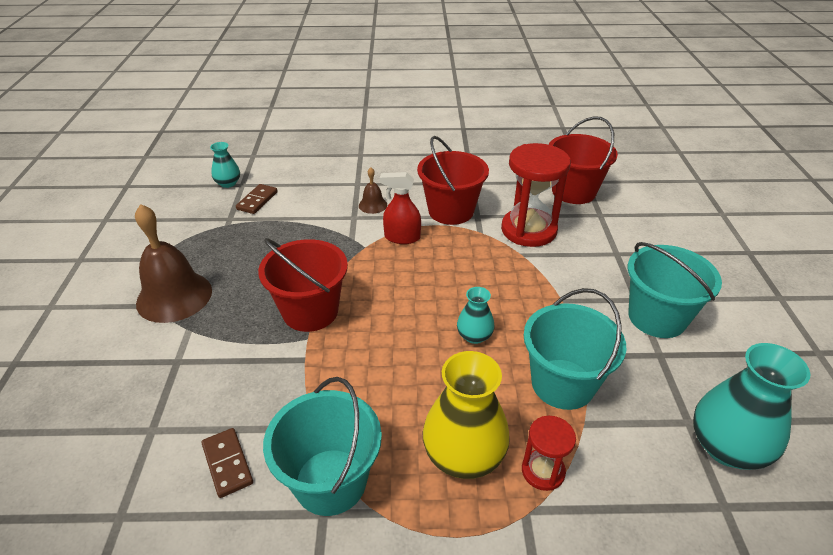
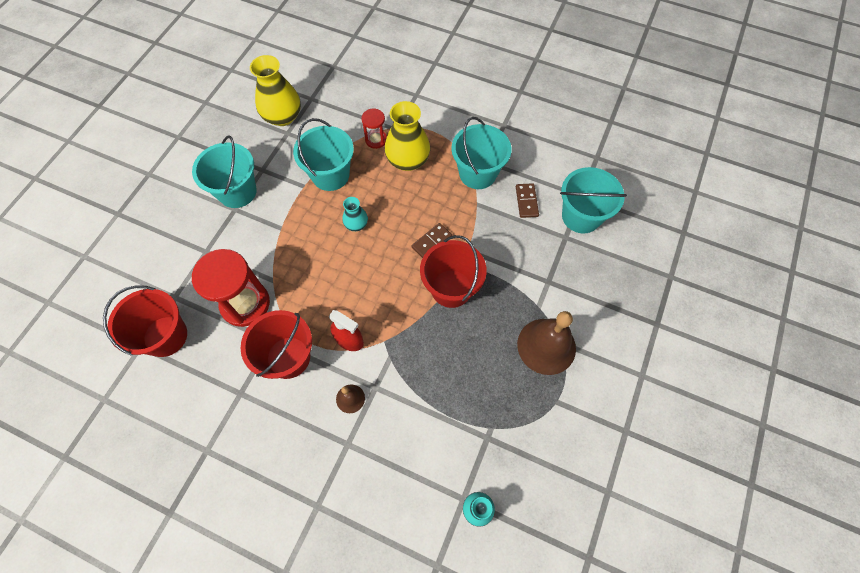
camera: 155 degrees left, 25 degrees up
(122, 475) = (581, 216): none -> turquoise bucket
(257, 200) = (455, 458): brown domino -> brown domino (431, 242)
(727, 447) = (283, 116): turquoise vase -> yellow vase

